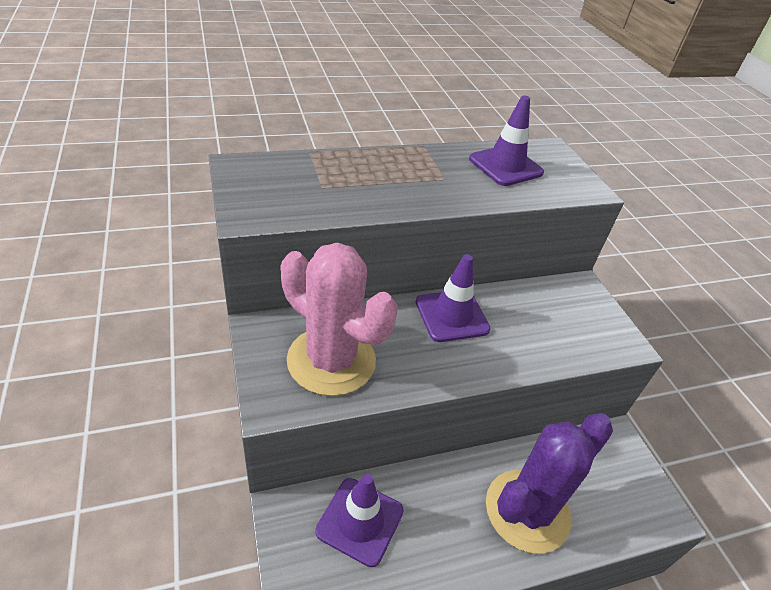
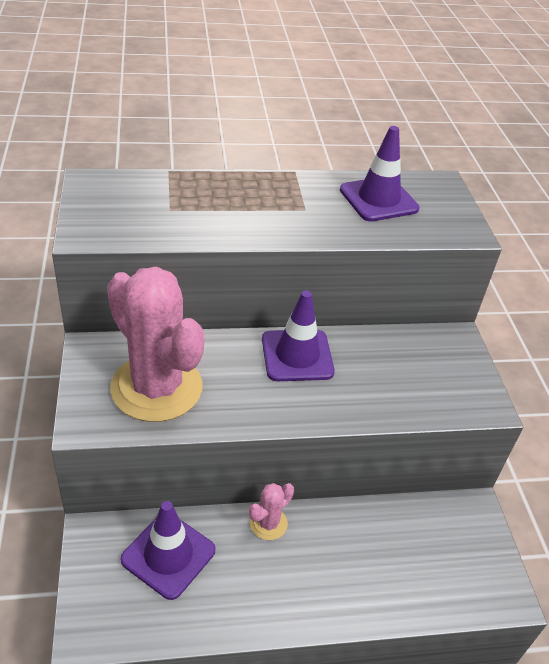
camera: 10 degrees right, 0 degrees up
(444, 476) = (268, 523): none -> pink cactus
(527, 510) = (348, 569): purple cactus -> none

